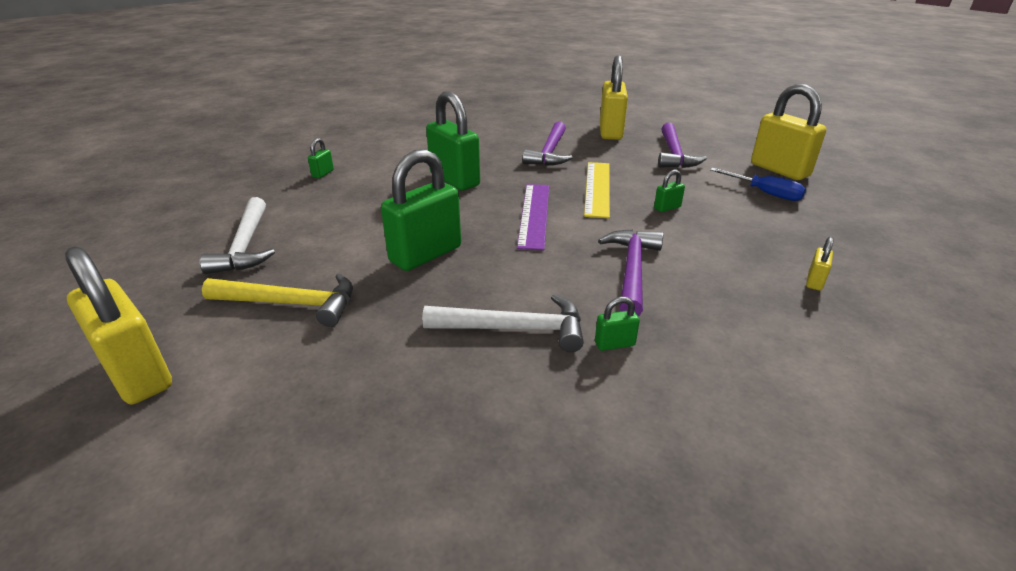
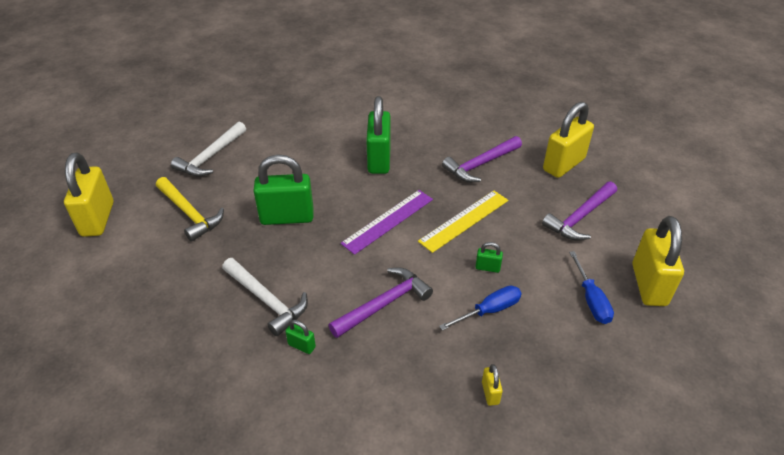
camera: 40 degrees right, 10 degrees up
(323, 173) = (309, 112): green padlock -> none
(717, 232) = (489, 310): none -> blue screwdriver
(814, 281) = (490, 393): yellow padlock -> yellow padlock turned 75 degrees counterclockwise

